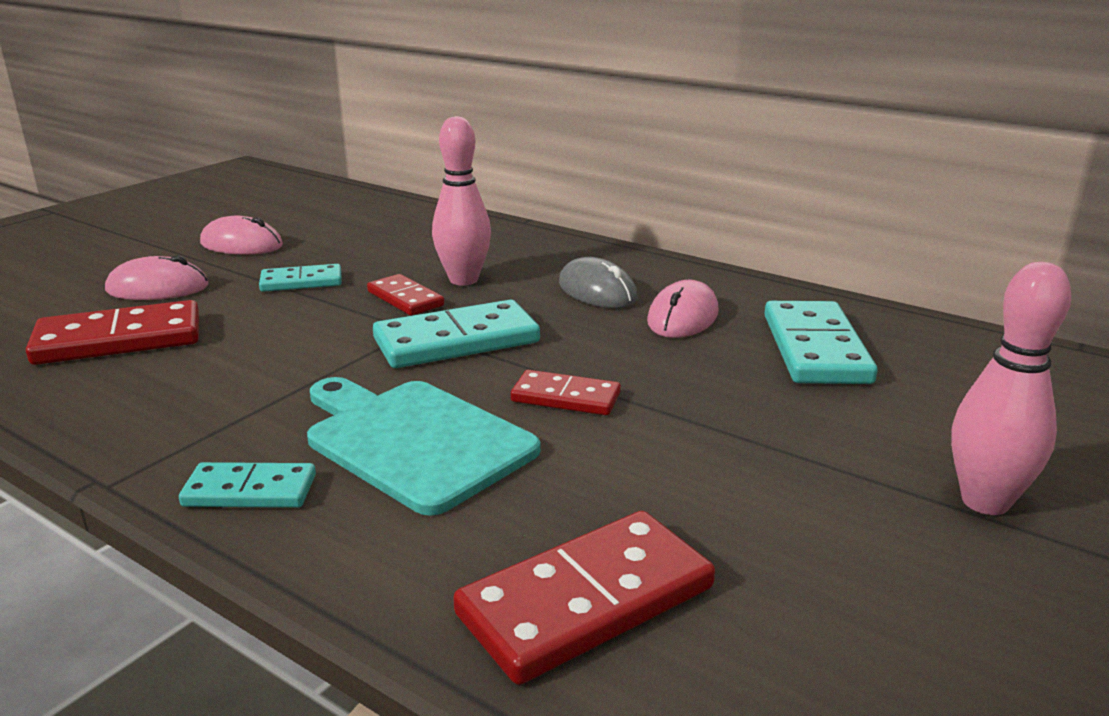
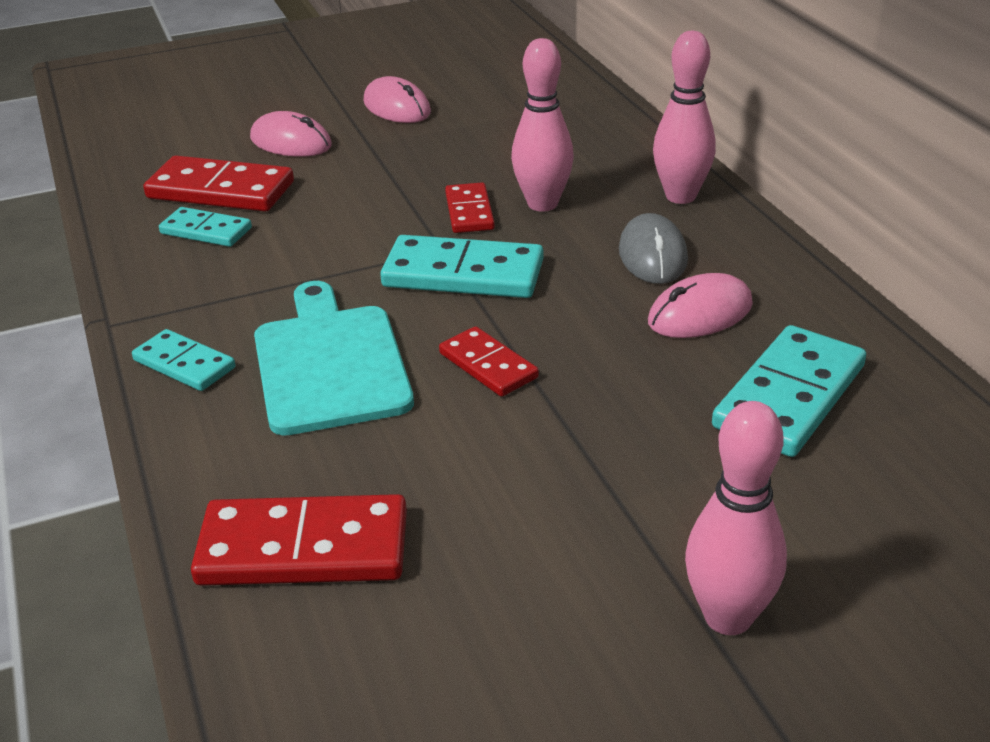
camera: 35 degrees right, 10 degrees up
(301, 282) = (404, 166): turquoise domino -> turquoise domino (206, 231)
(568, 252) = (680, 196): none -> pink bowling pin

